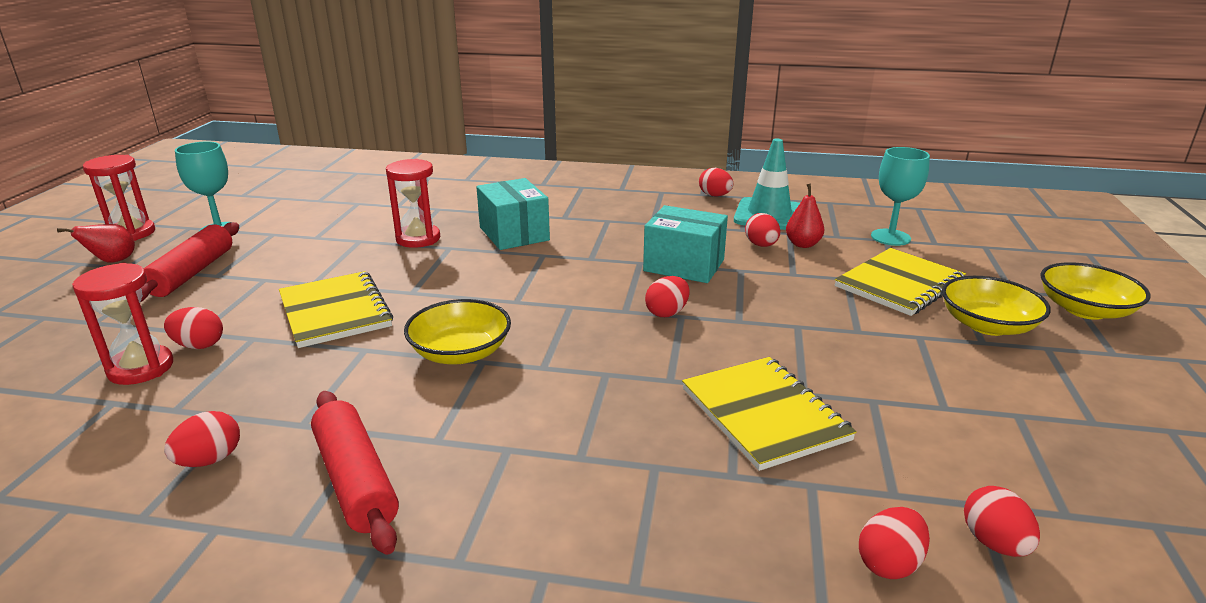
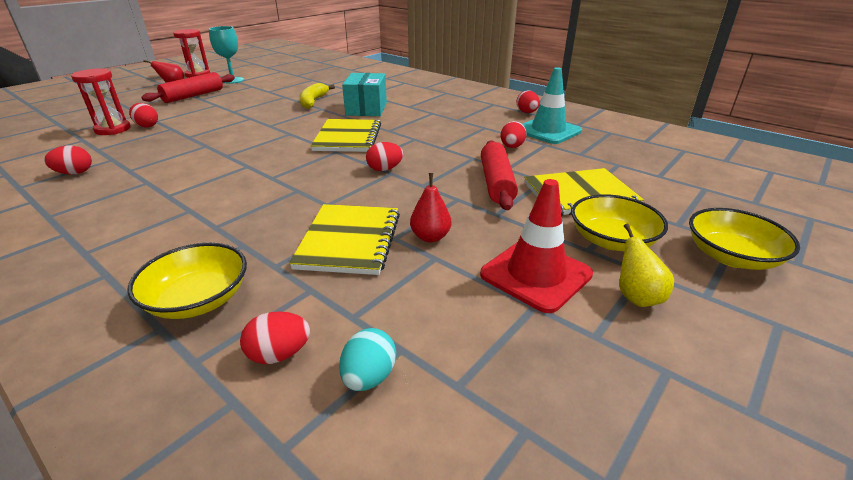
camera: 30 degrees right, 5 degrees up
(335, 311) = (221, 126): yellow notebook -> yellow notebook (348, 137)
(356, 480) = (108, 201): red rolling pin -> red rolling pin (496, 183)
(418, 239) = (313, 101): red hourglass -> yellow banana
(460, 352) = (244, 159): yellow bowl -> yellow bowl (198, 299)
(684, 265) = (439, 146): turquoise box -> none
(803, 244) = (544, 153): red pear -> red pear (430, 237)
(890, 237) = (624, 164): turquoise goblet -> none
(978, 383) = (535, 274): none -> red traffic cone
(994, 543) = (369, 377): red egg -> turquoise egg
(1073, 374) = (636, 297): none -> yellow pear

